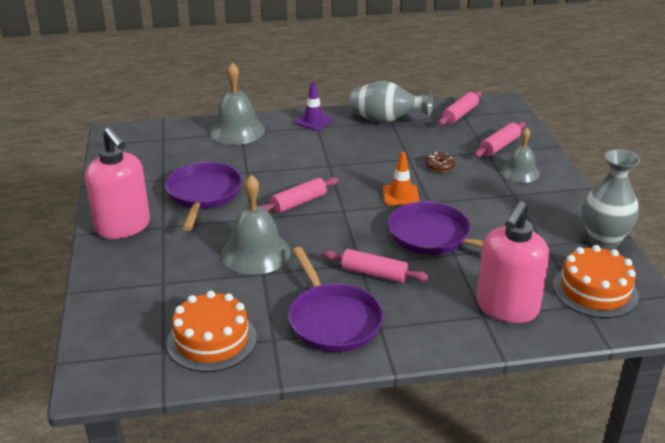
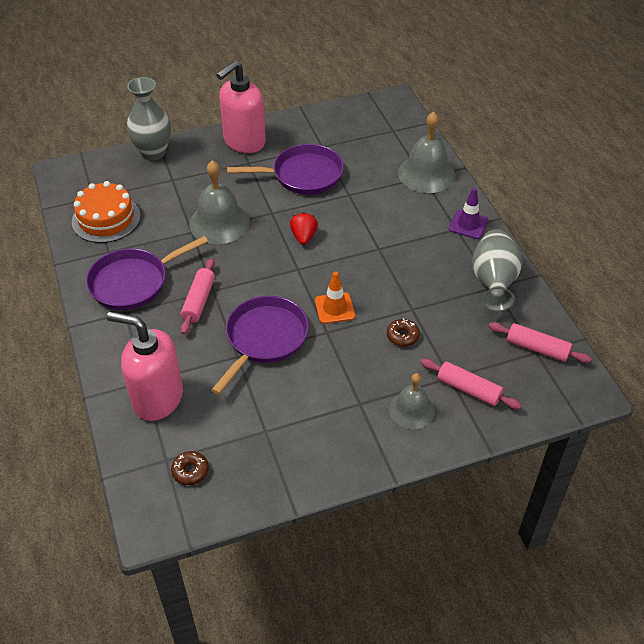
camera: 80 degrees right, 15 degrees up
(298, 202) = (303, 237): pink rolling pin -> red strawberry
(595, 290) = (190, 471): orange cake -> brown donut
(603, 241) = (281, 485): grey vase -> grey vase (153, 152)

